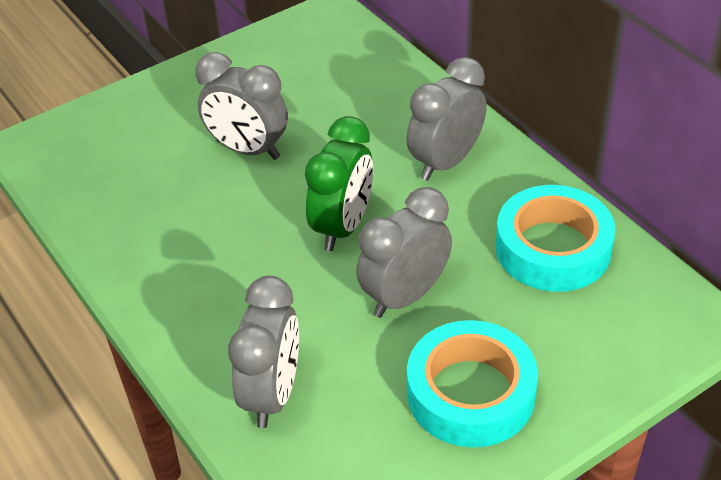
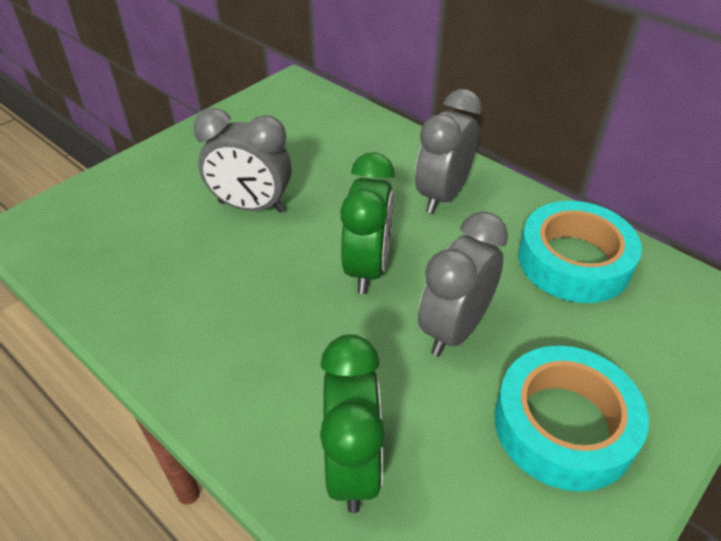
camera: 15 degrees left, 0 degrees up
(272, 394) = (352, 466): grey clock -> green clock

